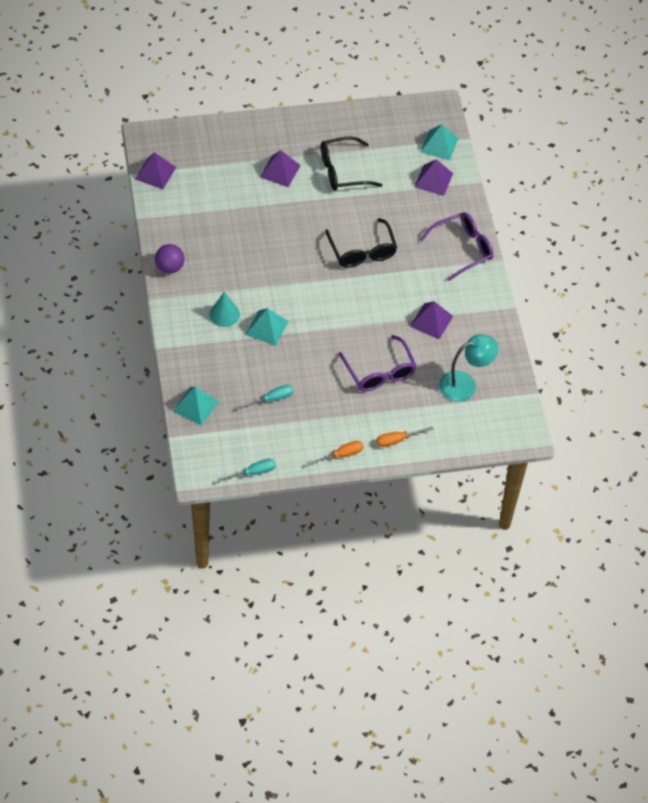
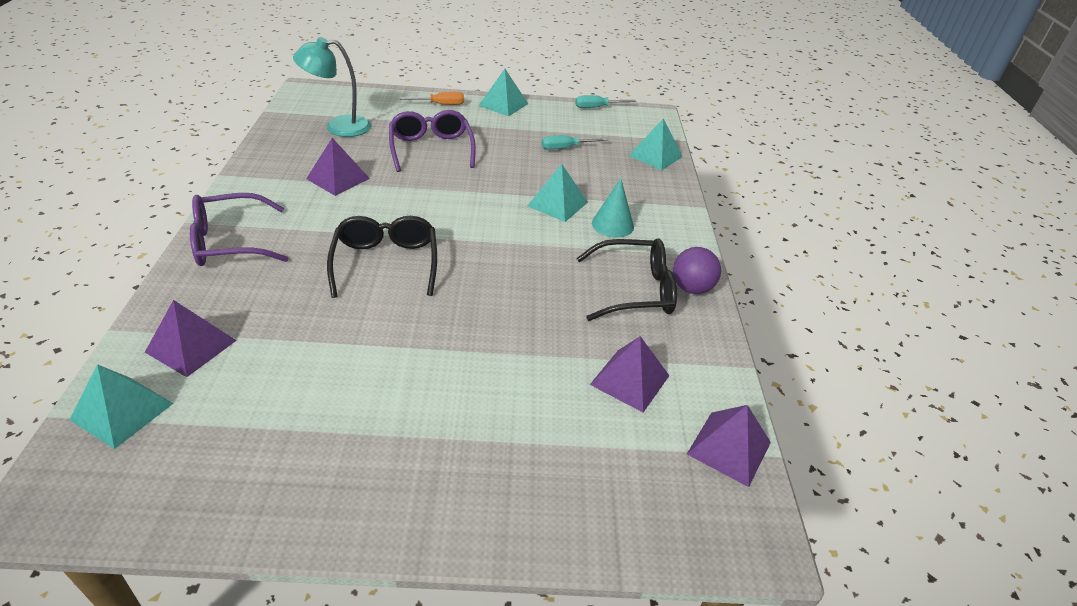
camera: 170 degrees left, 15 degrees down
(280, 171) = (475, 411): purple pyramid -> purple pyramid (630, 380)
(341, 455) = (503, 104): orange screwdriver -> turquoise pyramid
(342, 171) = (352, 390): black glasses -> black glasses (635, 290)

